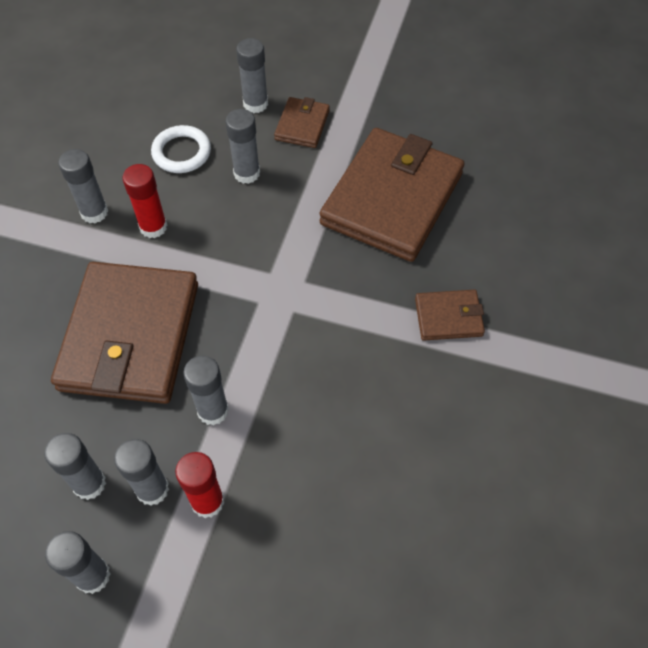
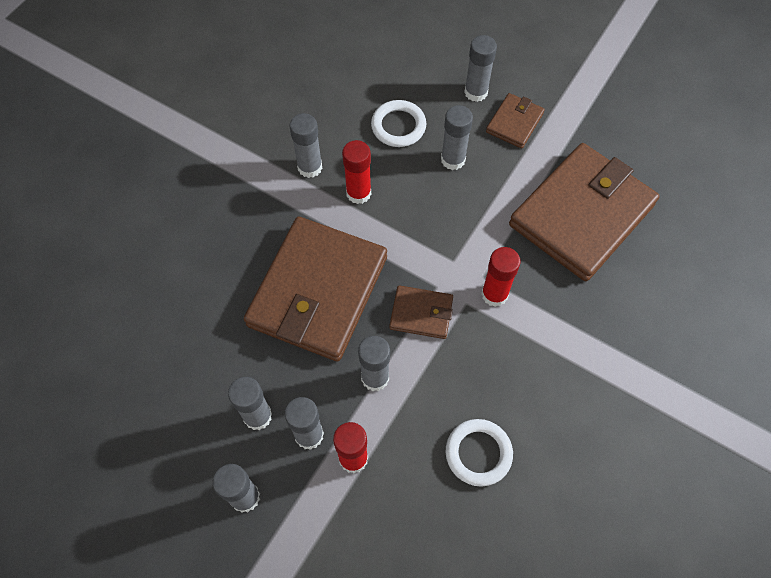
camera: 15 degrees right, 5 degrees up
(321, 296) = (494, 294): none -> red glue stick
(343, 461) = (478, 453): none -> white ring
(448, 317) = (606, 343): brown wallet -> brown wallet (421, 313)

